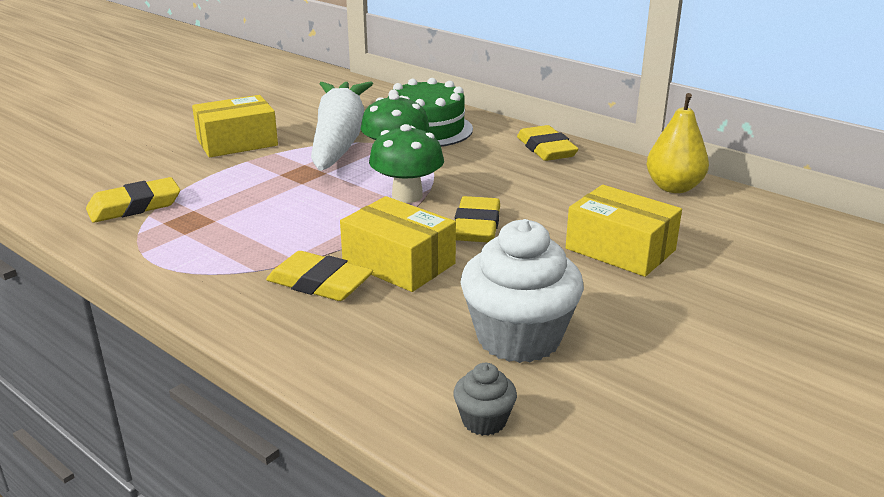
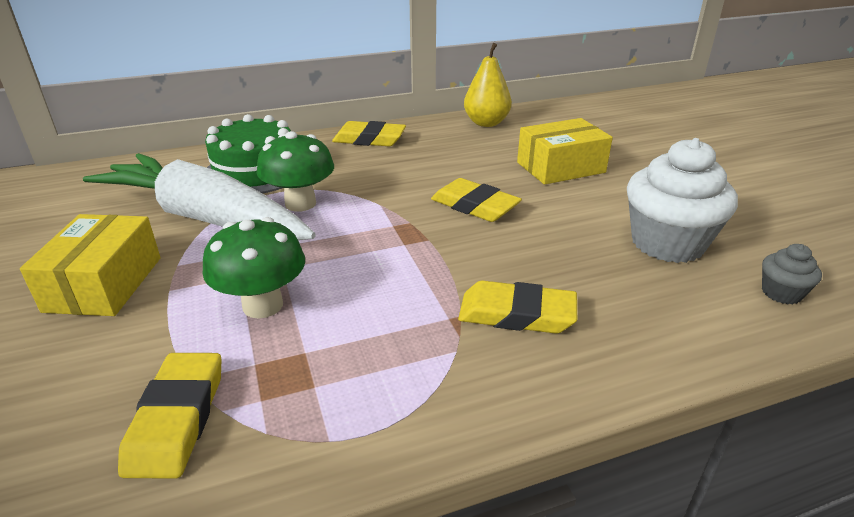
camera: 60 degrees left, 5 degrees up
(319, 283) = (516, 314): yellow eraser -> yellow eraser turned 45 degrees clockwise
(399, 263) = (510, 260): yellow box -> none
(407, 196) = (383, 219): green mushroom -> green mushroom (263, 305)

